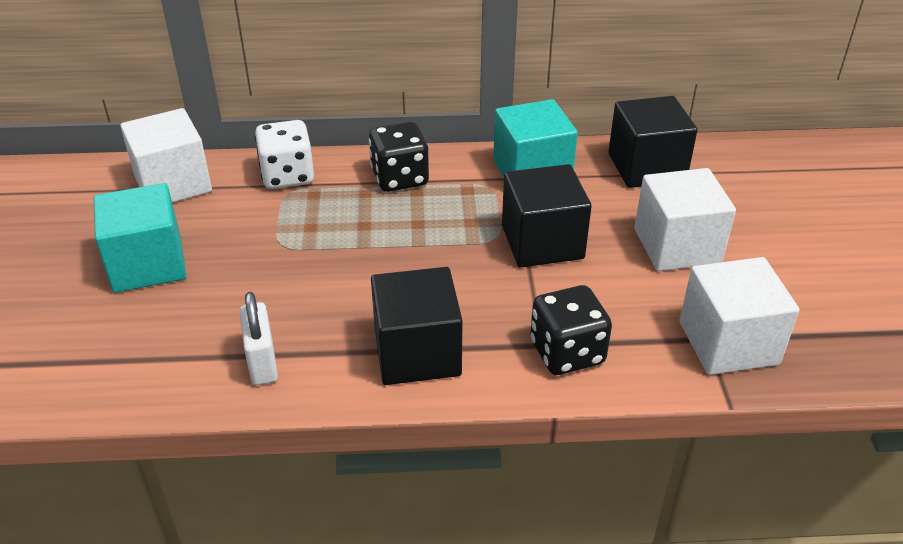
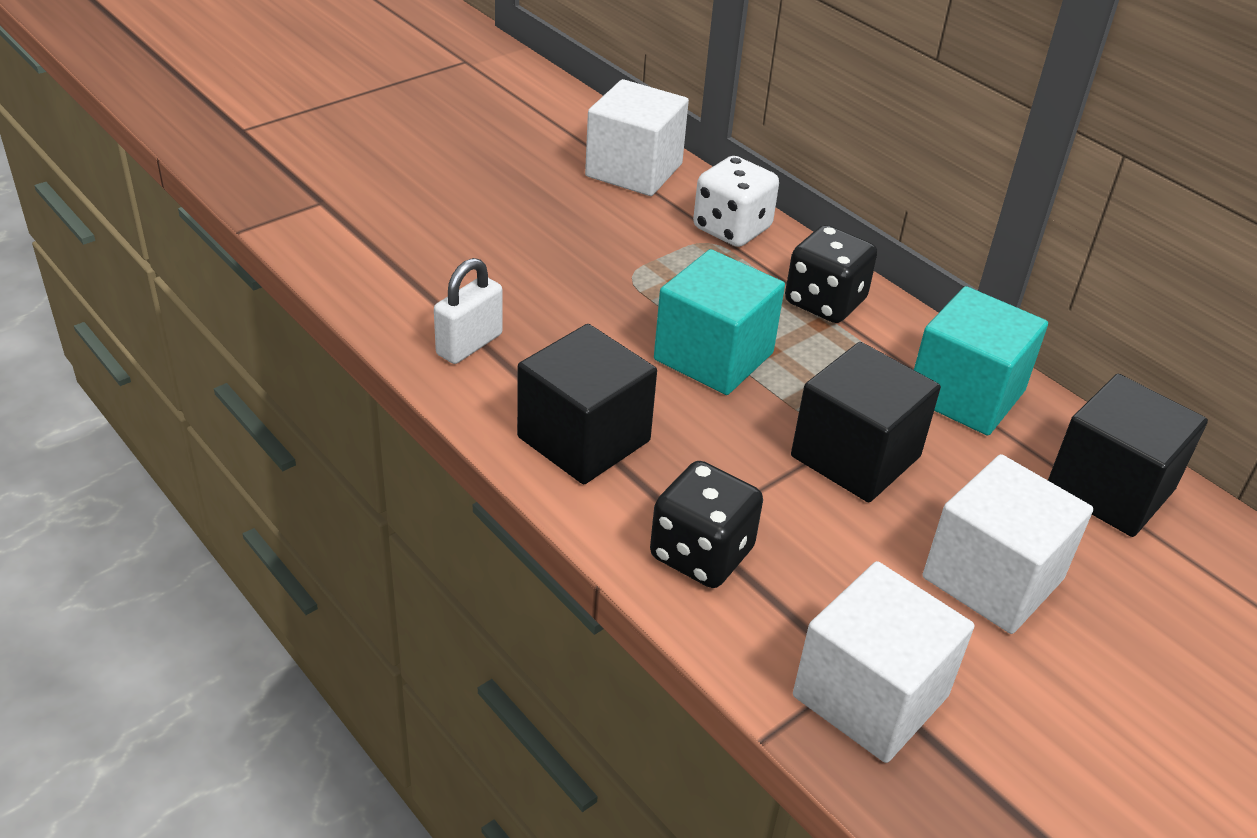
camera: 50 degrees right, 0 degrees up
(148, 264) = (517, 214): turquoise cube -> turquoise cube (713, 356)

